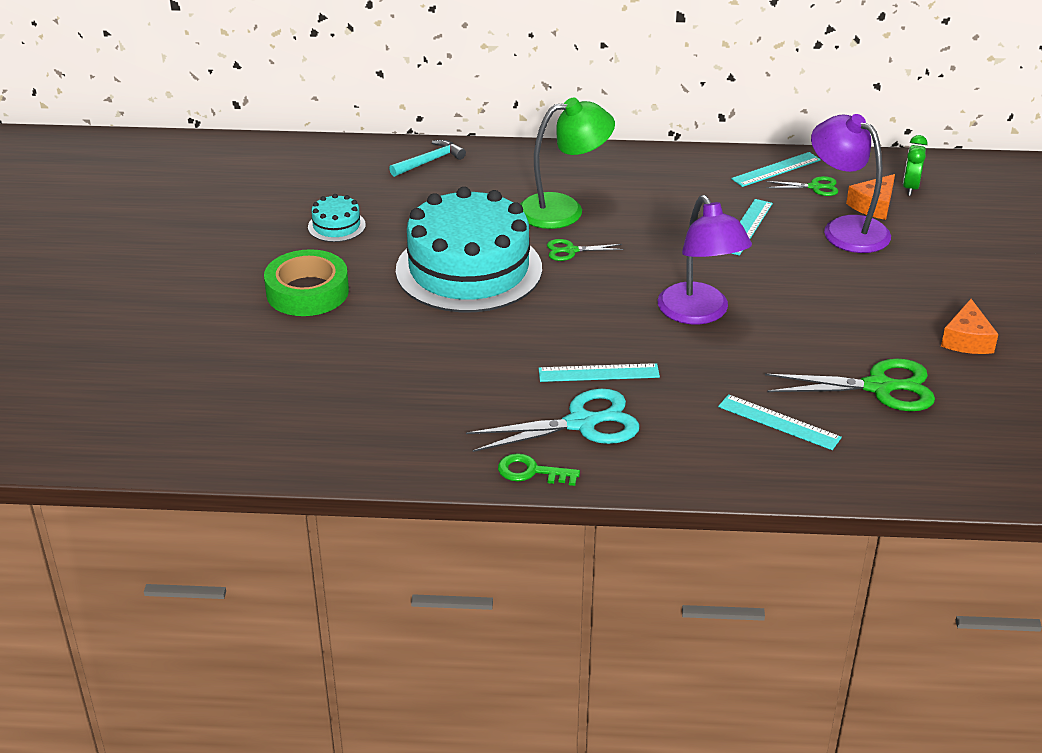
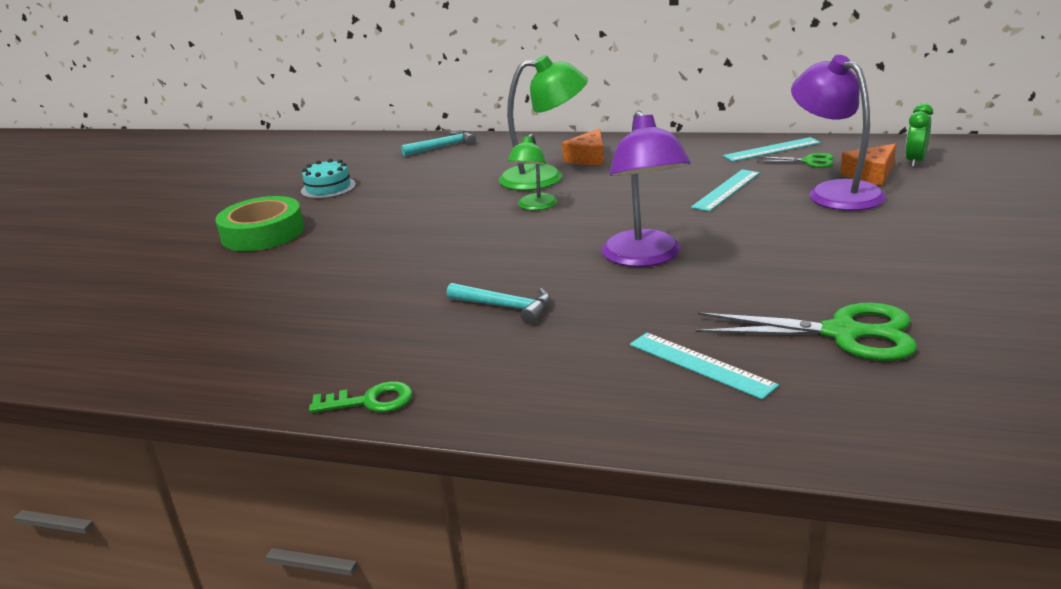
camera: 15 degrees right, 10 degrees down
(469, 269) = (425, 219): turquoise cake -> none
(531, 471) = (370, 401): green key -> green key turned 150 degrees clockwise
(571, 250) = (534, 206): green scissors -> green lamp
(581, 423) = (458, 354): turquoise scissors -> none
(598, 373) = (506, 307): turquoise ruler -> turquoise hammer
(967, 340) = (969, 289): orange cheese -> orange cheese (588, 158)

